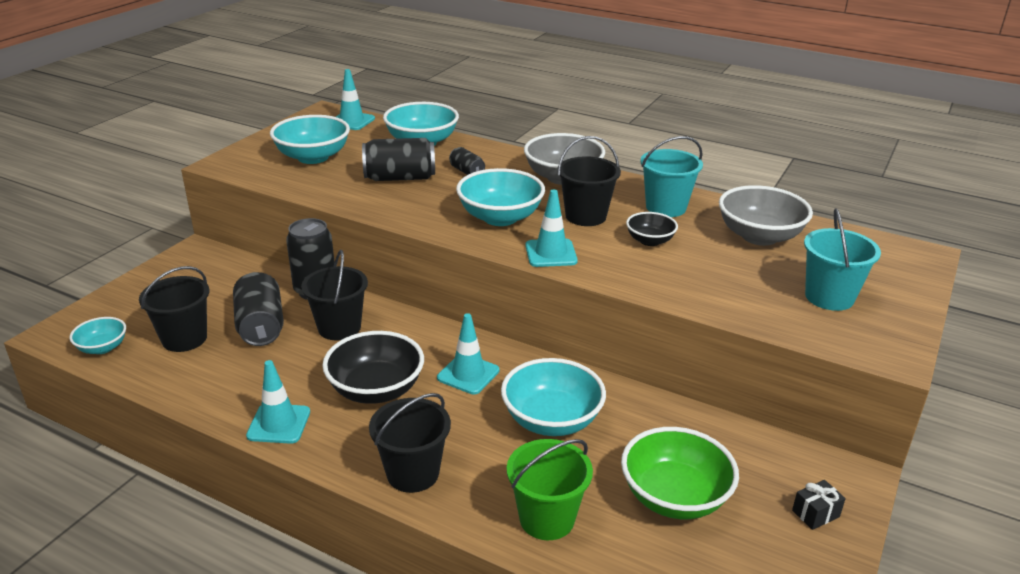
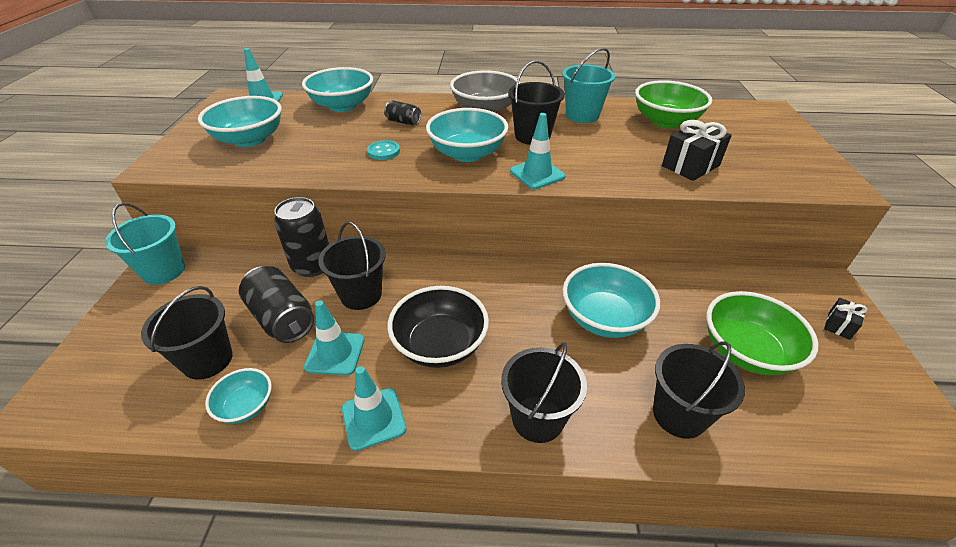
camera: 25 degrees left, 10 degrees up
(102, 348) = (113, 404): turquoise bowl -> turquoise bowl (246, 406)
(400, 178) = (349, 140): black can -> none
(422, 196) = (384, 151): none -> turquoise button
(468, 374) = (506, 300): turquoise traffic cone -> turquoise traffic cone (335, 353)
(547, 519) = (679, 414): green bucket -> black bucket
(650, 241) = (598, 144): black bowl -> none
(729, 288) = (690, 166): none -> black gift
(759, 236) = (665, 121): grey bowl -> green bowl
(829, 297) = (757, 154): turquoise bucket -> turquoise bucket (164, 271)

